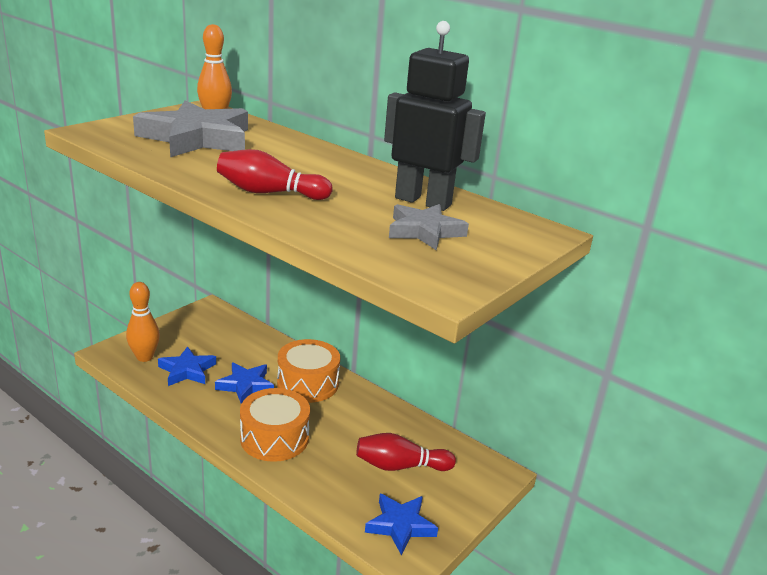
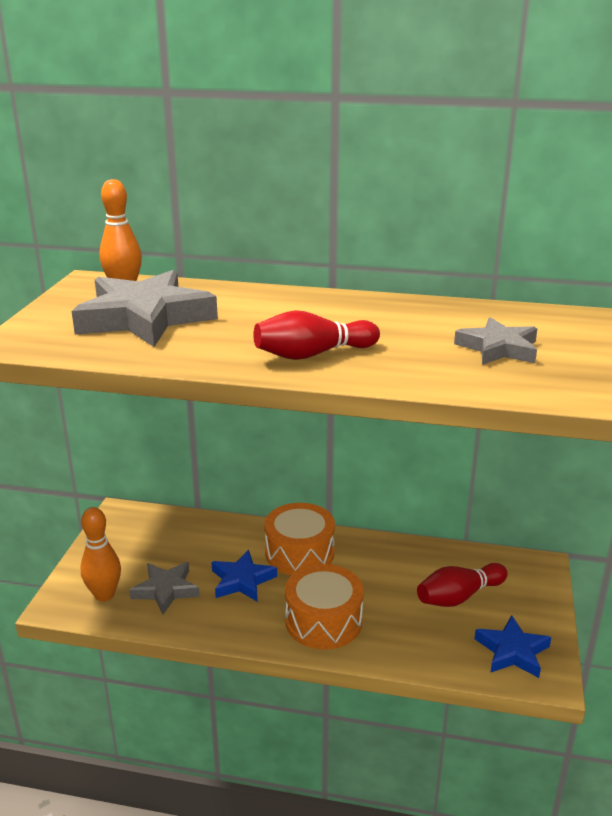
camera: 25 degrees left, 0 degrees up
(187, 370) = (166, 590): blue star -> grey star
(423, 201) = (451, 319): black robot -> none

